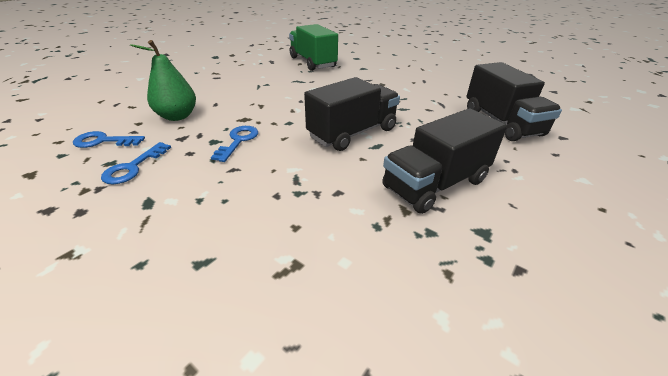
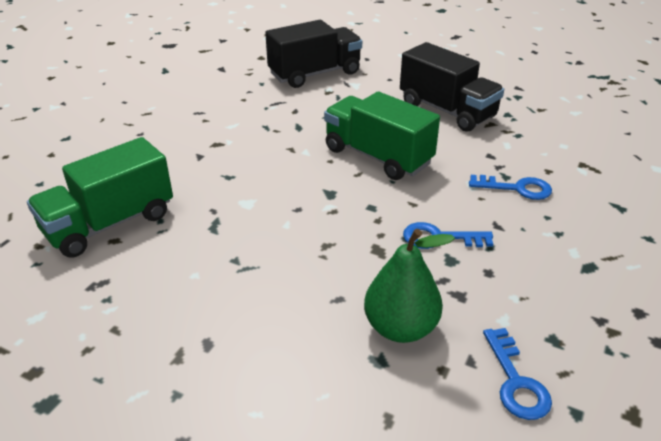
camera: 100 degrees left, 0 degrees up
(133, 167) = (548, 310): blue key -> blue key (516, 188)
(352, 133) = (378, 156): black truck -> green truck

